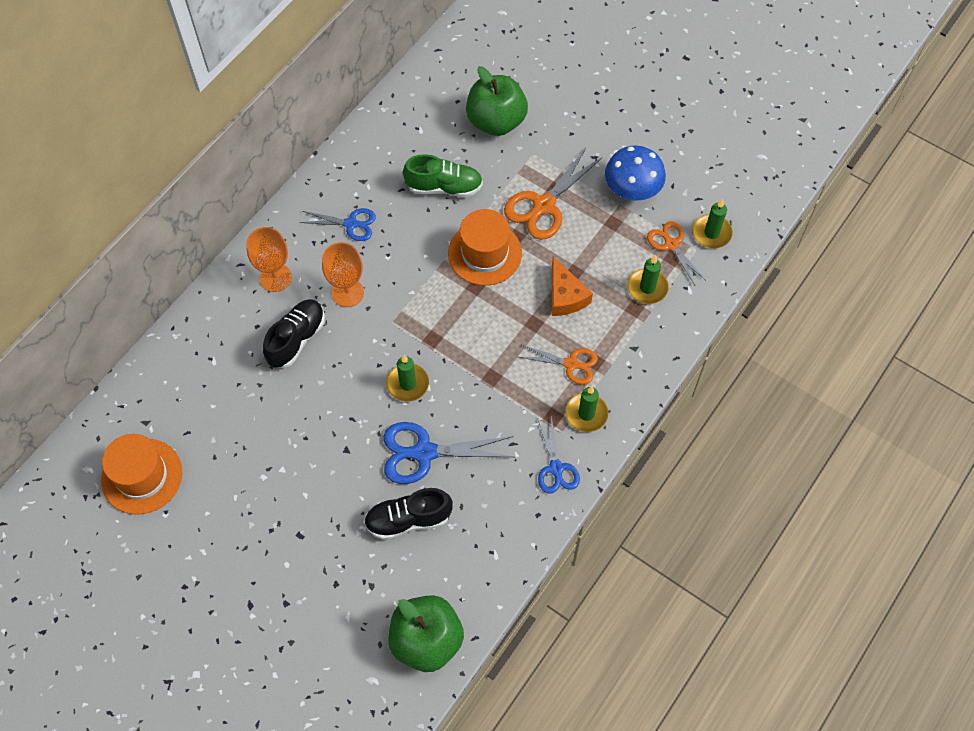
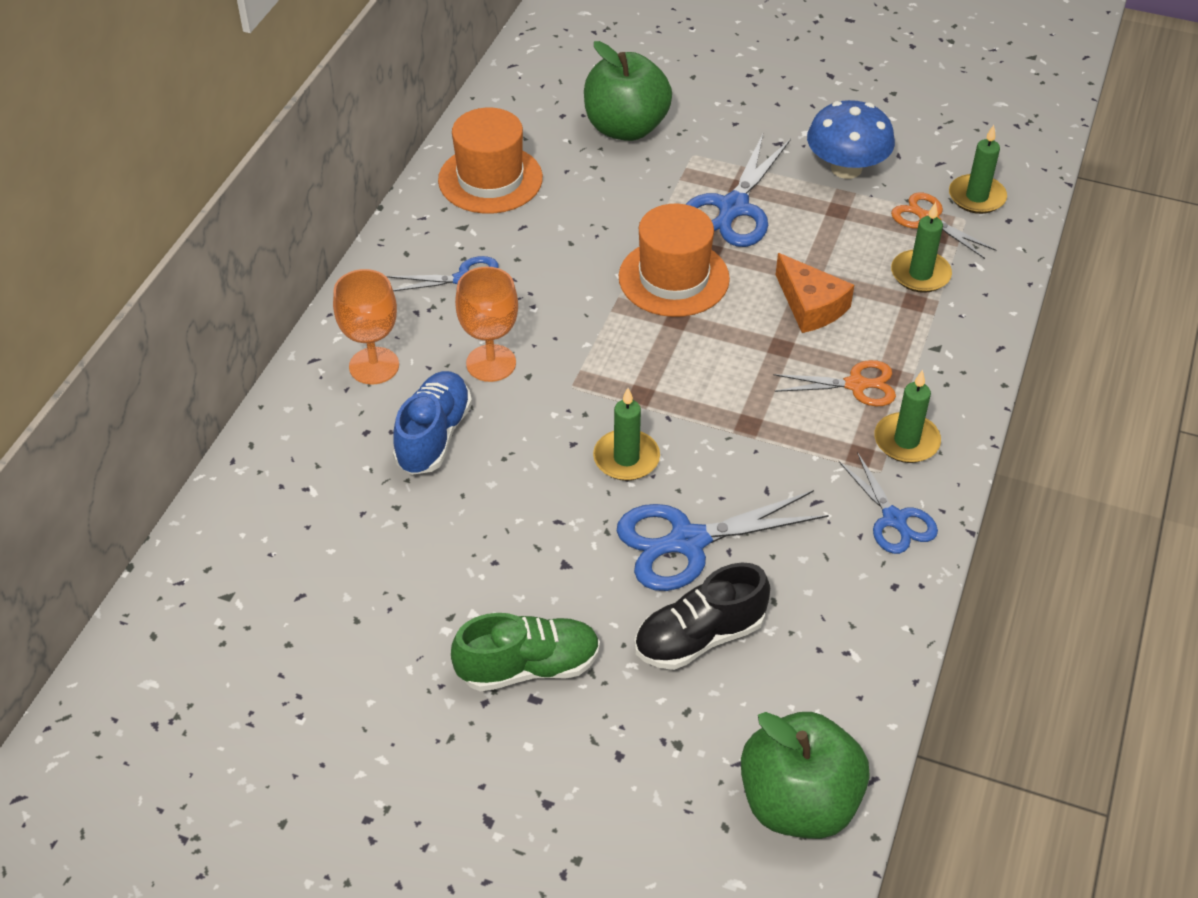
camera: 15 degrees left, 15 degrees down
(142, 476) = (244, 673): orange hat -> orange hat (490, 179)
(296, 339) = (434, 436): black shoe -> blue shoe
(444, 187) = (583, 213): green shoe -> green shoe (528, 667)
(544, 205) = (733, 208): orange scissors -> blue scissors

